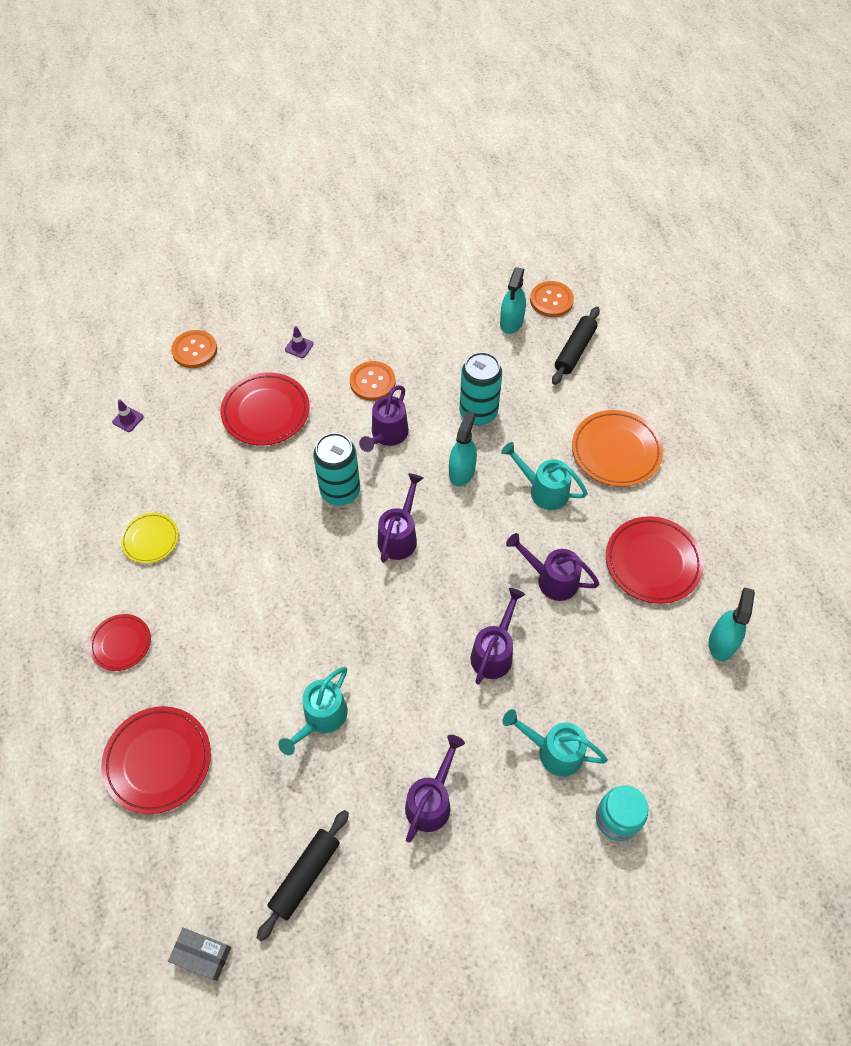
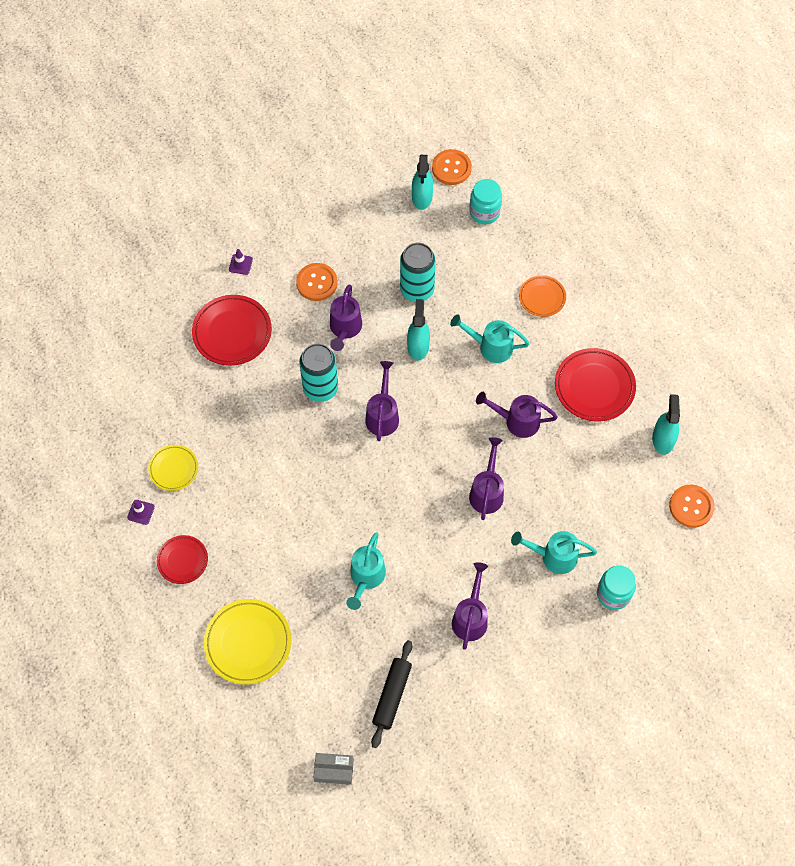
camera: 15 degrees left, 5 degrees up
(128, 419) = (112, 368): purple traffic cone -> purple traffic cone (141, 512)
(158, 761) = (248, 643): red plate -> yellow plate
(194, 350) = (147, 289): orange button -> orange button (691, 506)
(575, 350) = (484, 212): black rolling pin -> turquoise jar
(616, 451) = (542, 297): orange plate -> orange plate, size x0.60

